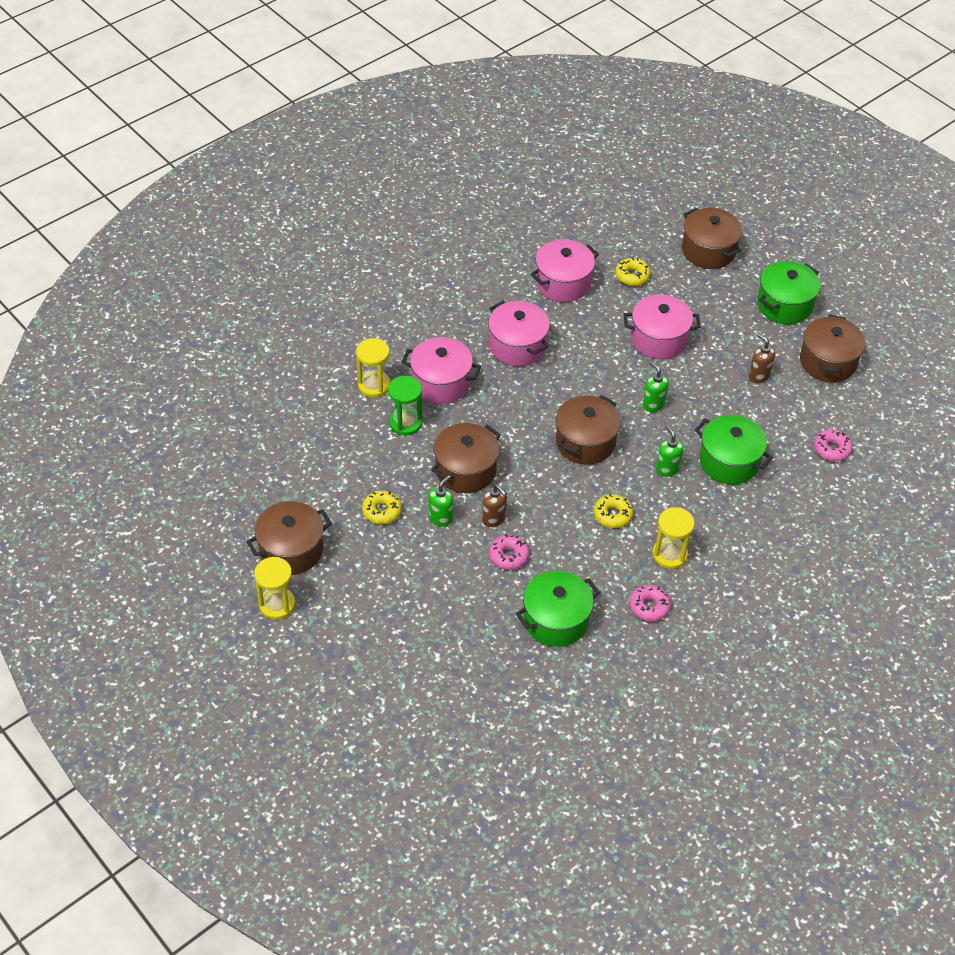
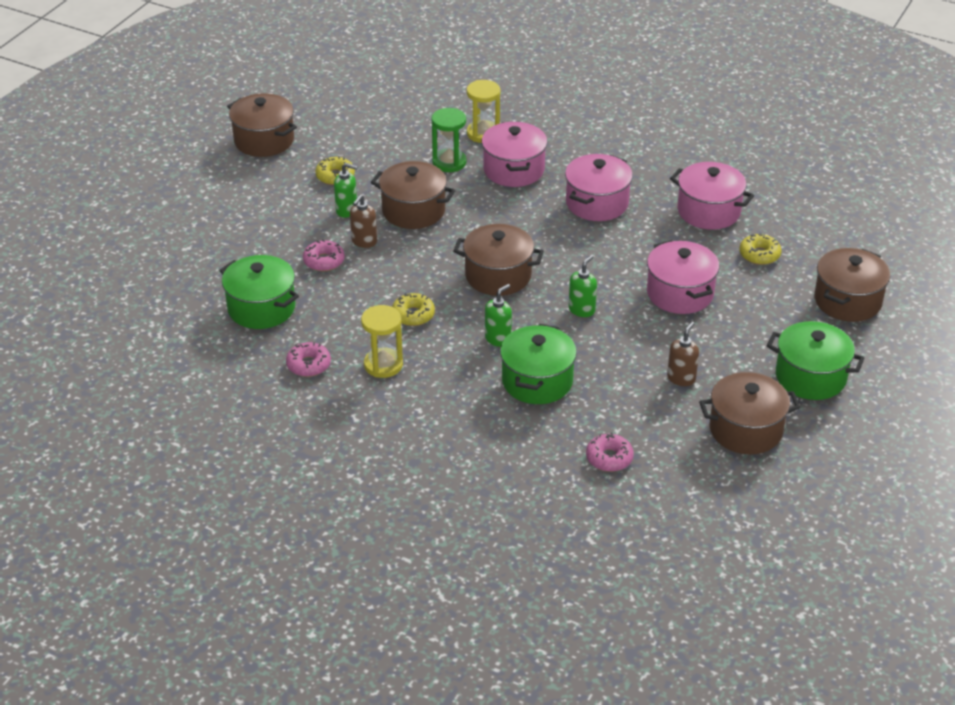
camera: 70 degrees right, 10 degrees down
(277, 604) = (202, 149): yellow hourglass -> none

